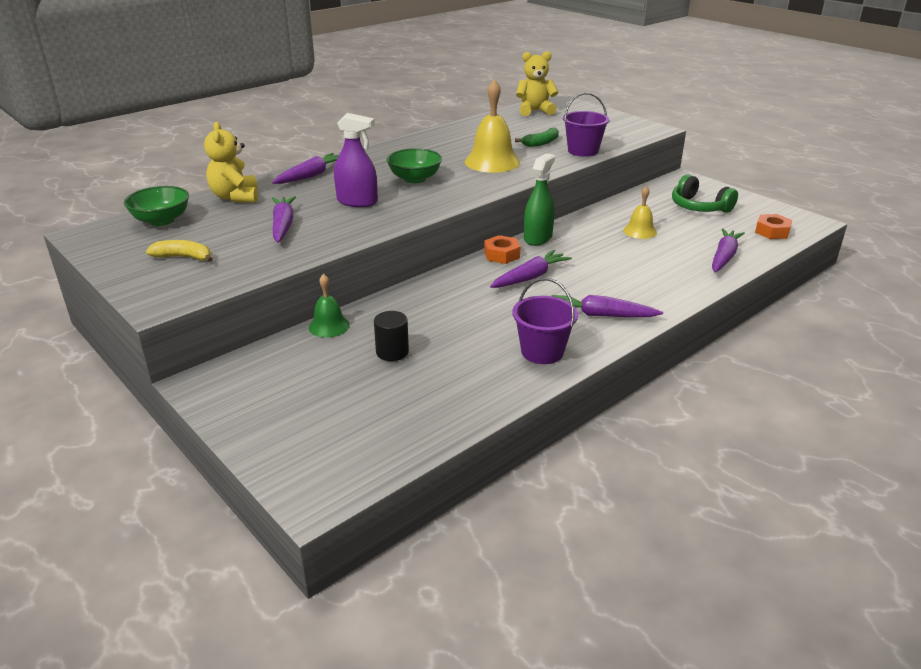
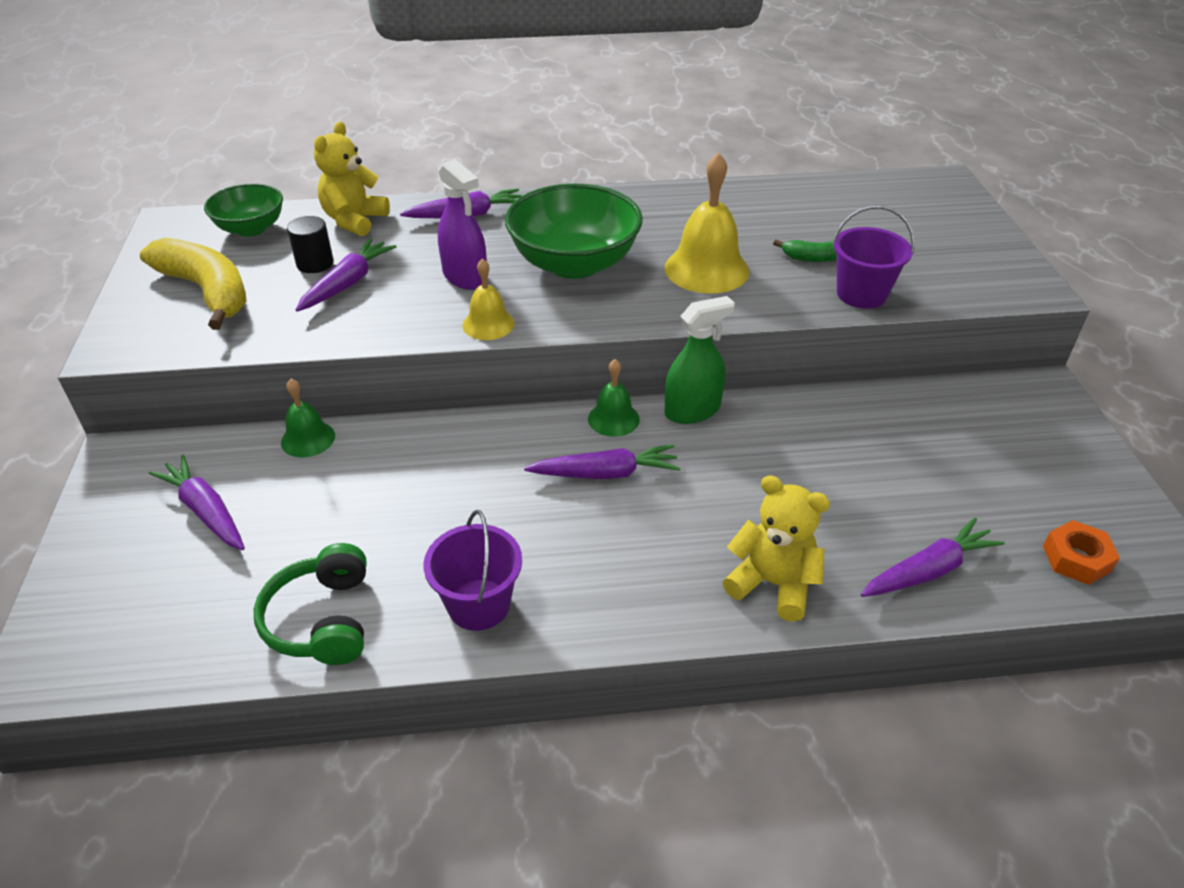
camera: 35 degrees right, 10 degrees up
(183, 257) = (207, 291): yellow banana -> yellow banana, size x1.92
(392, 352) = (324, 511): black cylinder -> black cylinder (315, 263)
(415, 179) = (574, 264): green bowl -> green bowl, size x1.68
(501, 255) = (613, 419): orange nut -> green bell
(535, 111) = (884, 193): yellow teddy bear -> yellow teddy bear (772, 584)
(601, 315) = (621, 585): purple carrot -> purple carrot (205, 511)
(640, 231) = (851, 461): yellow bell -> yellow bell (488, 324)
(699, 207) = (1004, 455): green headphones -> green headphones (322, 620)

